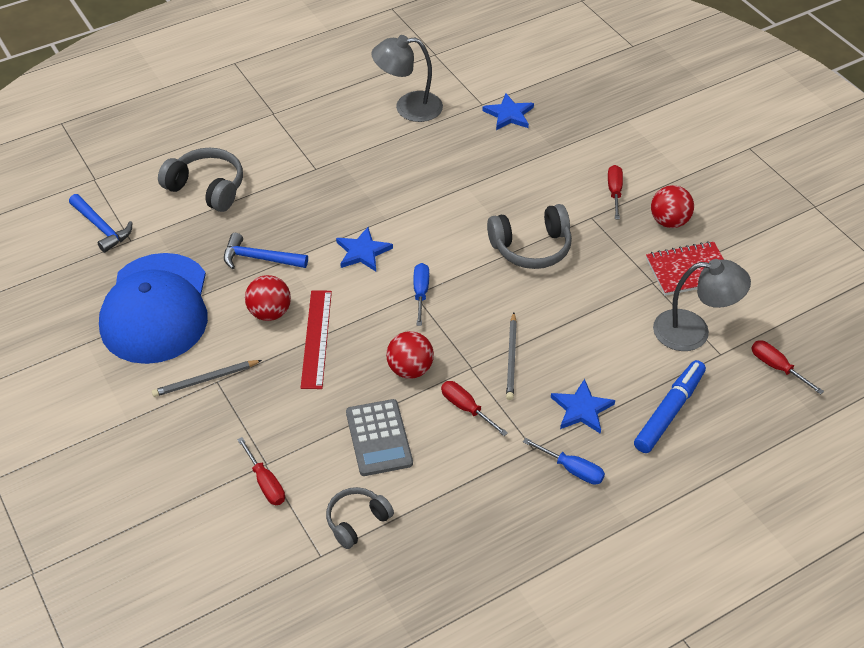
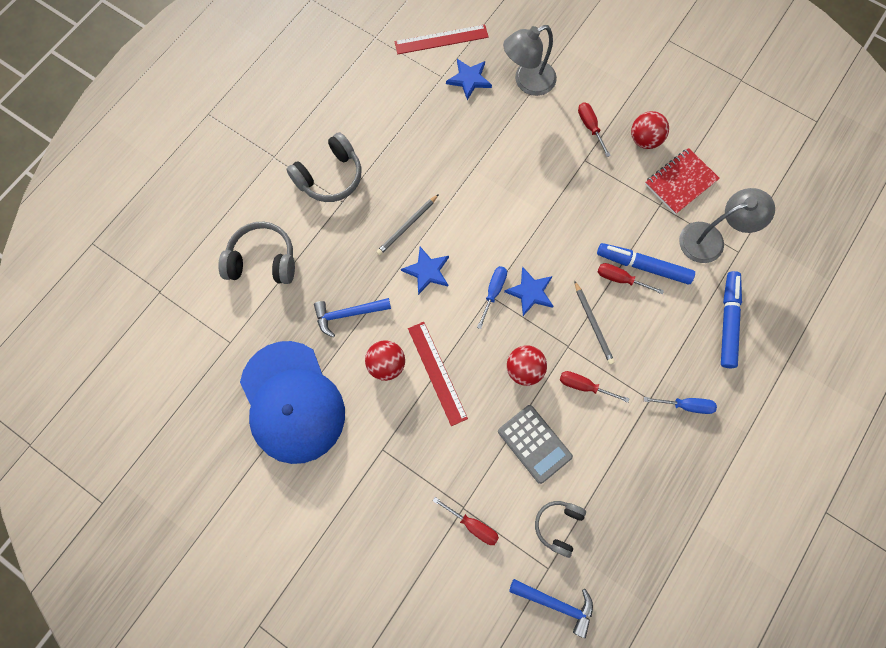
camera: 25 degrees left, 25 degrees up
(101, 228) = (197, 340): blue hammer -> blue hammer (556, 603)
(205, 380) = (372, 452): grey pencil -> grey pencil (407, 226)
(408, 107) = (384, 104): grey lamp -> grey lamp (527, 82)
(421, 292) = (493, 291): blue screwdriver -> blue screwdriver turned 45 degrees clockwise
(501, 75) = (441, 39): none -> red ruler
(531, 247) = (554, 210): grey headphones -> grey headphones (330, 177)
(581, 409) = (666, 348): blue star -> blue star (530, 292)
(600, 328) = (643, 266): none -> blue marker
(776, 367) = (781, 246): red screwdriver -> red screwdriver (620, 279)

